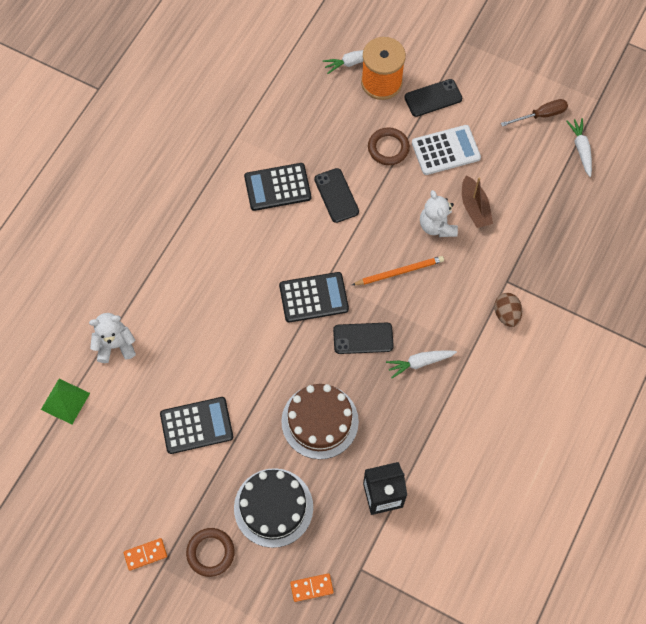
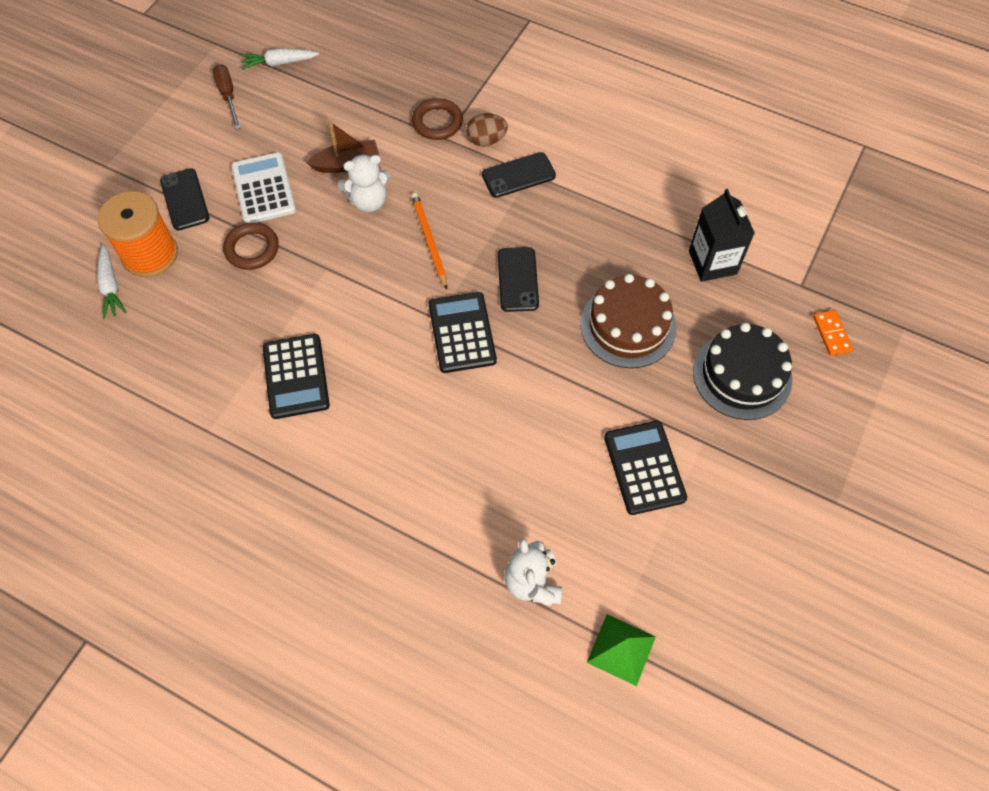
camera: 90 degrees left, 5 degrees down
(145, 554) = (824, 523): orange domino -> none
(210, 552) = (809, 445): brown ring -> brown ring (437, 122)
(336, 195) = (315, 307): black phone -> black phone (518, 175)
(420, 363) = (548, 223): white carrot -> none

